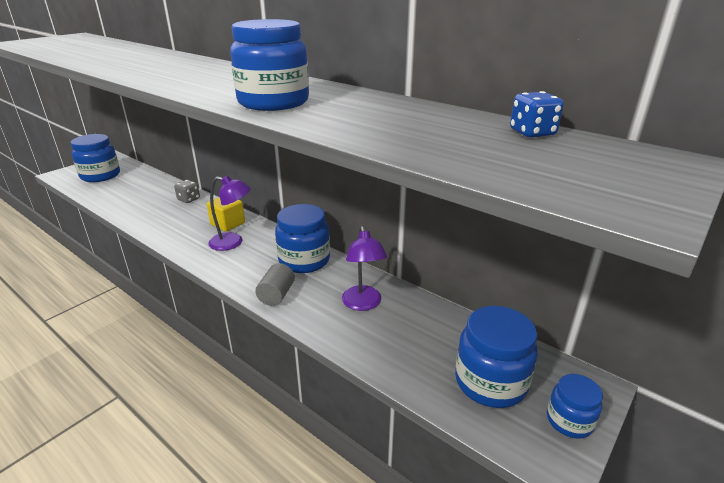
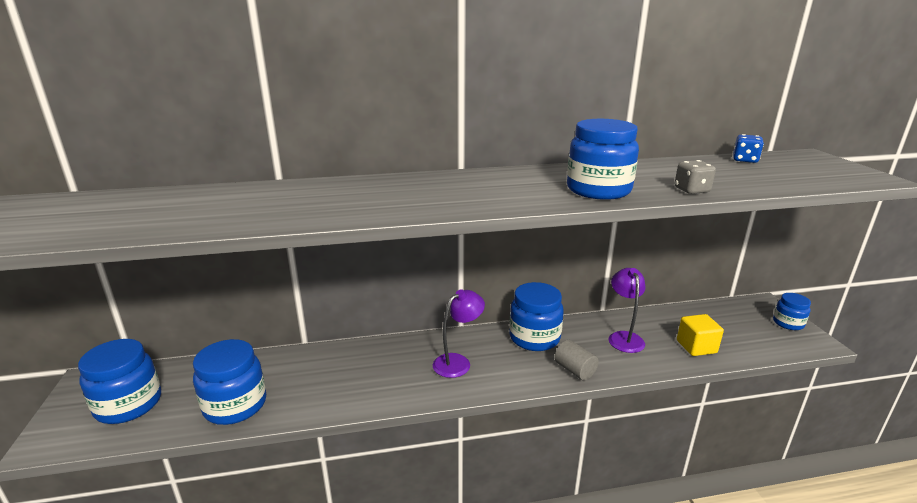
camera: 50 degrees left, 5 degrees down
(189, 199) = (322, 358): grey dice -> grey dice (691, 190)
(228, 224) = (415, 352): yellow cube -> yellow cube (696, 346)
(363, 304) = (624, 337): purple lamp -> purple lamp turned 120 degrees counterclockwise
(490, 382) = (743, 330): blue jar -> blue jar (235, 405)

